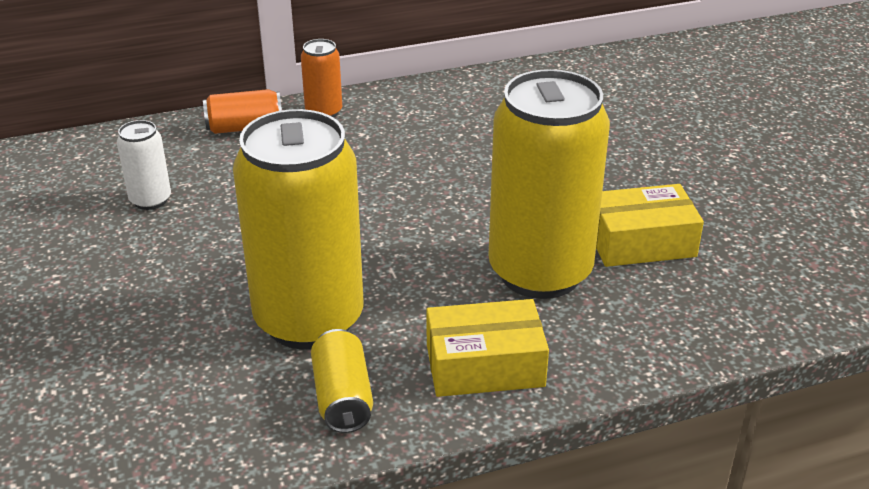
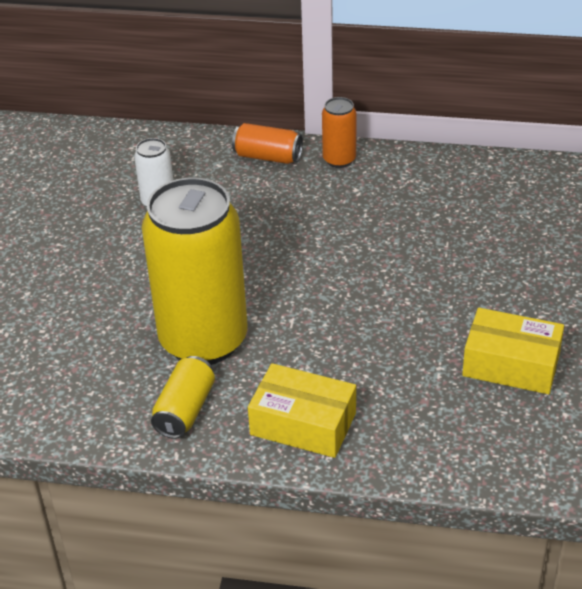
camera: 30 degrees right, 5 degrees up
(540, 272) = (405, 362): yellow can -> none

